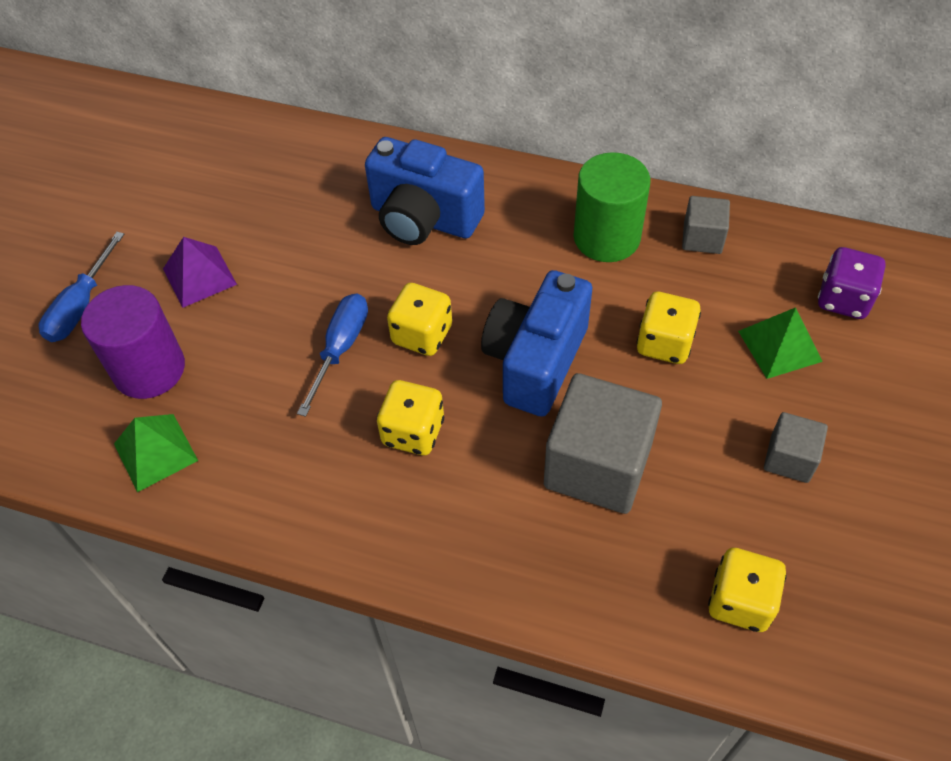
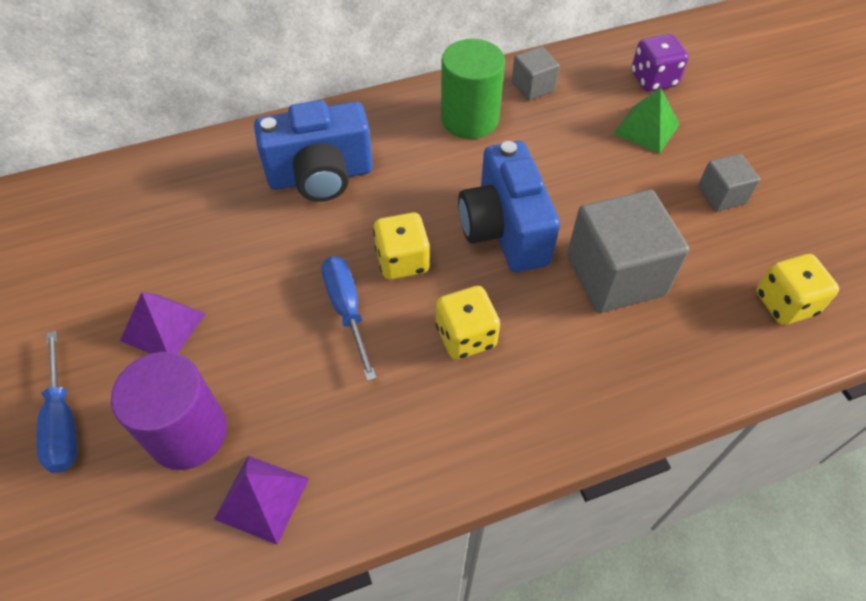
camera: 40 degrees left, 0 degrees up
(155, 452) = (262, 498): green pyramid -> purple pyramid
(664, 343) = (576, 167): yellow dice -> none

